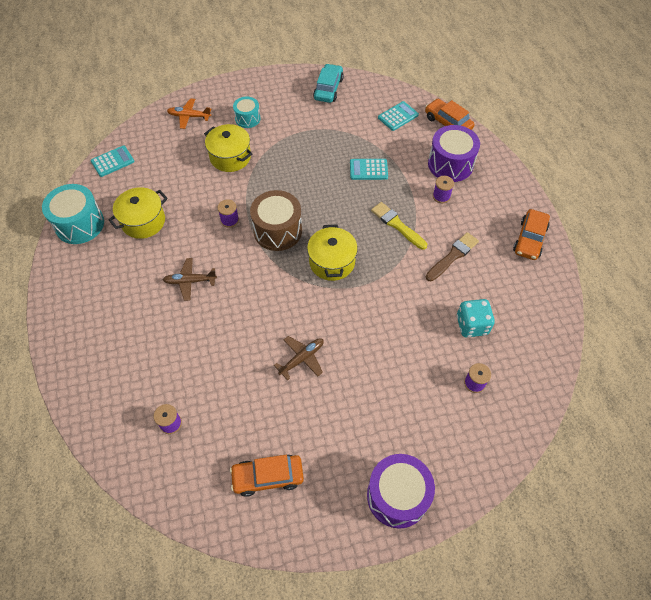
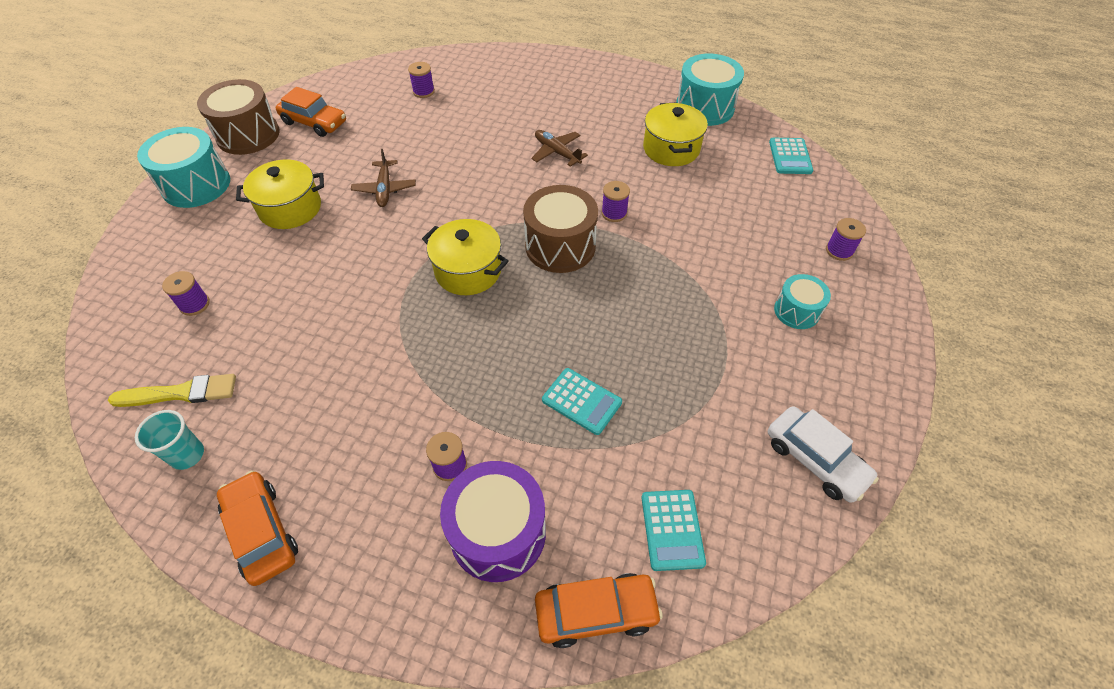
camera: 125 degrees right, 5 degrees down
(189, 116) = (839, 251): orange plane -> purple spool
(190, 281) = (557, 152): brown plane -> brown plane turned 75 degrees counterclockwise
(230, 157) = (725, 258): yellow pot -> yellow pot (290, 208)
(268, 477) = (314, 122): orange car -> orange car turned 90 degrees clockwise
(319, 517) = (248, 135): none -> brown drum
(328, 89) = (815, 460): turquoise car -> white car
(368, 170) = (581, 401): turquoise calculator -> turquoise calculator turned 90 degrees clockwise
(397, 225) = (455, 371): yellow brush -> yellow brush (181, 393)
(397, 496) = (196, 185): purple drum -> turquoise drum
(453, 256) = (346, 402): brown brush -> none
(472, 325) = (247, 350): turquoise dice -> none
(536, 297) = (187, 455): none -> turquoise cup

